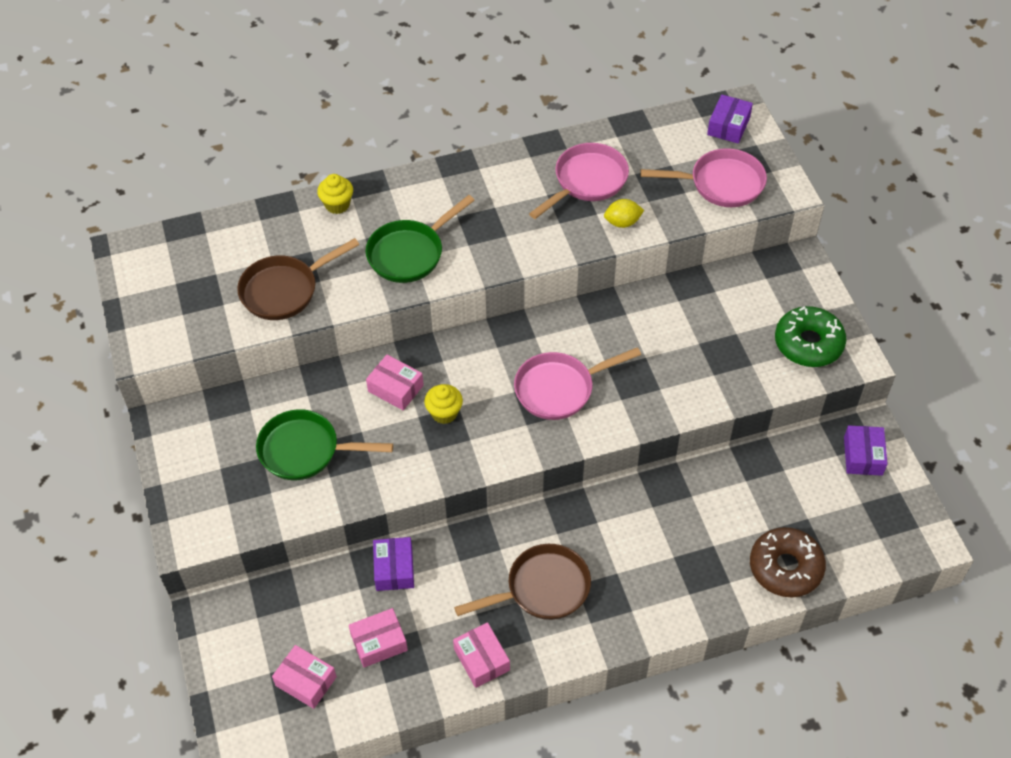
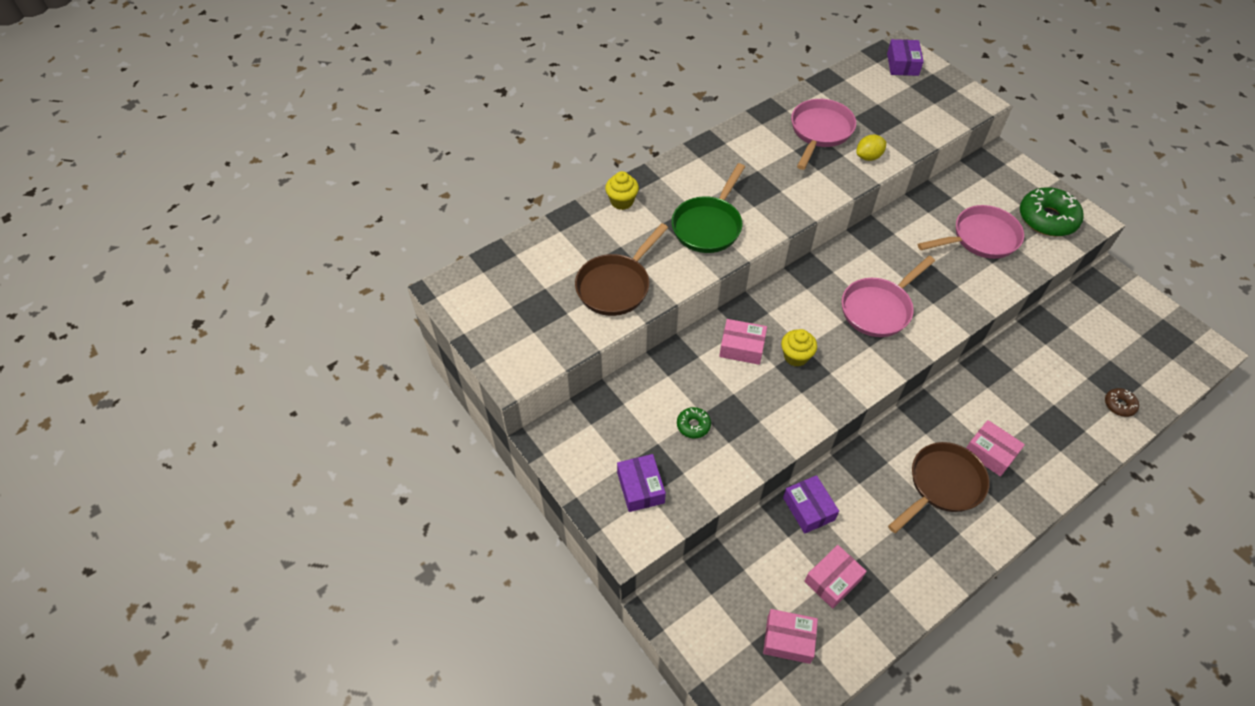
camera: 20 degrees left, 0 degrees up
(305, 450) = (693, 425): green pan -> green donut
(481, 659) = (929, 565): pink box -> pink box (990, 453)
(721, 184) = (925, 108): pink pan -> pink pan (981, 238)
(785, 567) = (1119, 405): brown donut -> brown donut, size x0.49
(863, 456) = (1119, 298): purple box -> purple box (640, 488)

